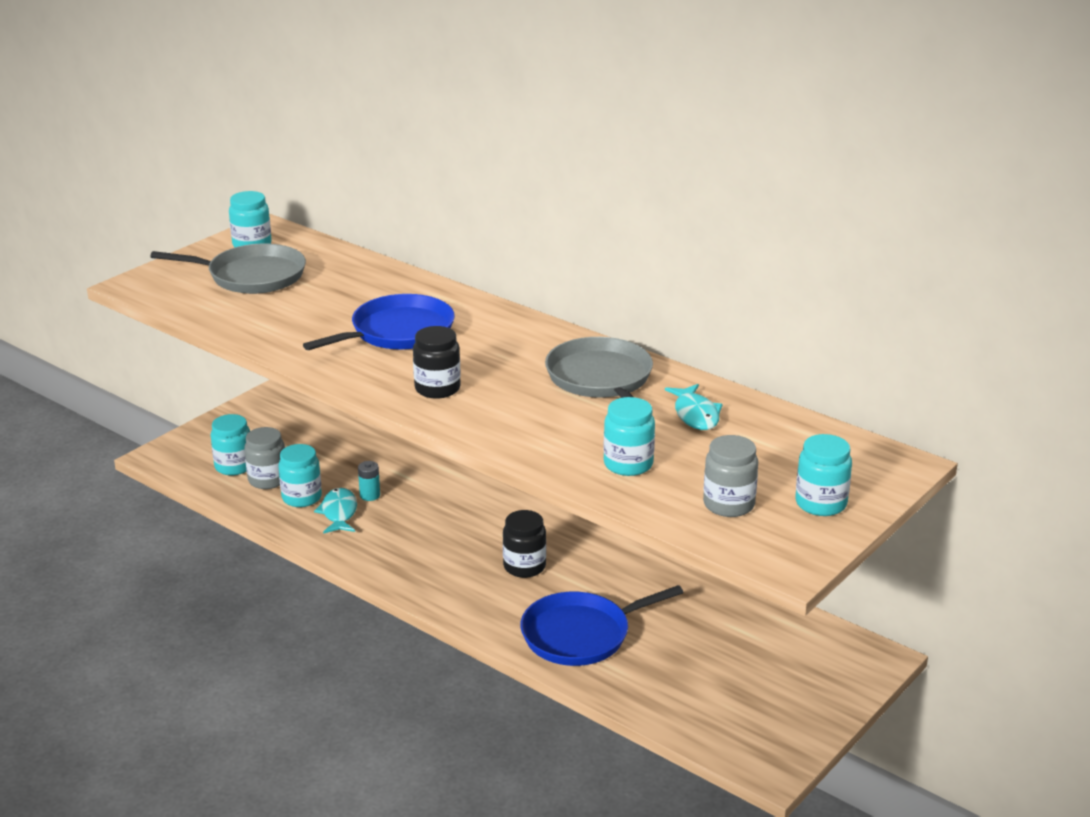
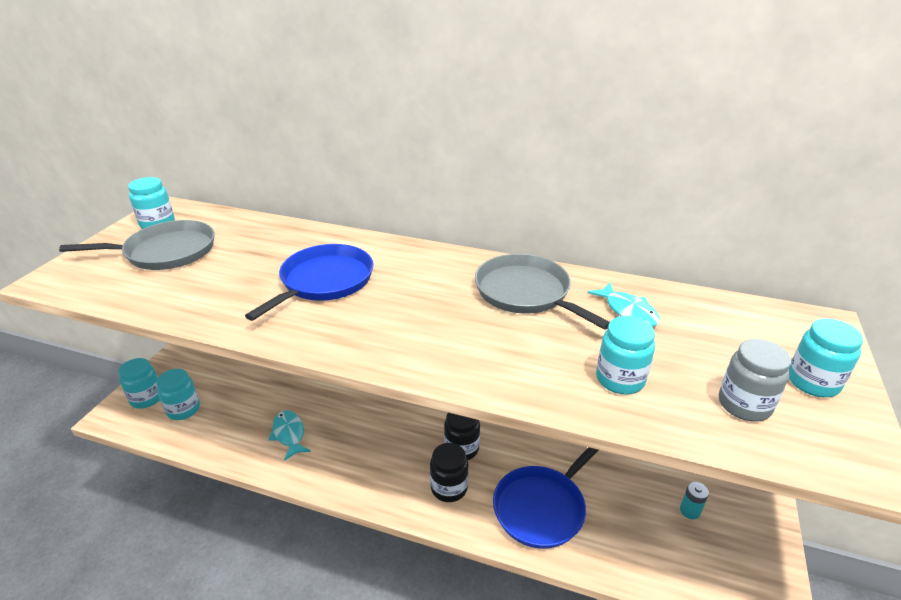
camera: 20 degrees left, 5 degrees up
(267, 480) = (217, 416): grey jar -> none
(301, 497) = (252, 427): turquoise jar -> turquoise jar (147, 398)
(370, 495) = (308, 410): turquoise battery -> turquoise battery (689, 511)
(437, 388) = (392, 333): black jar -> black jar (449, 488)

